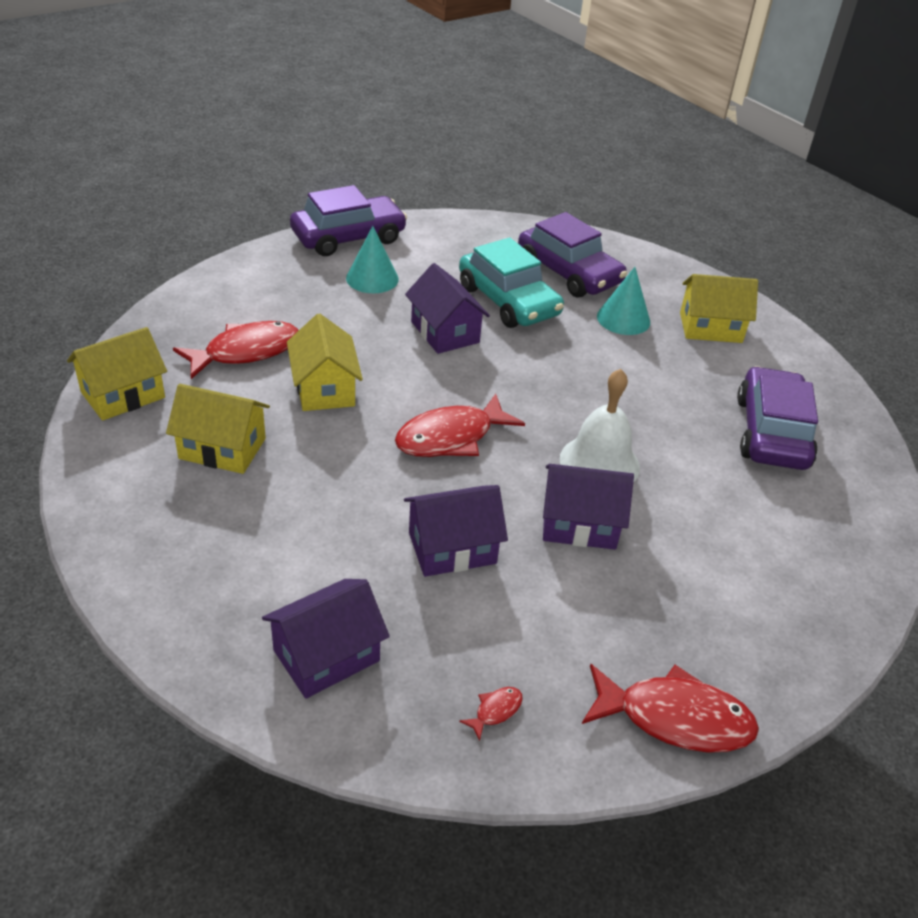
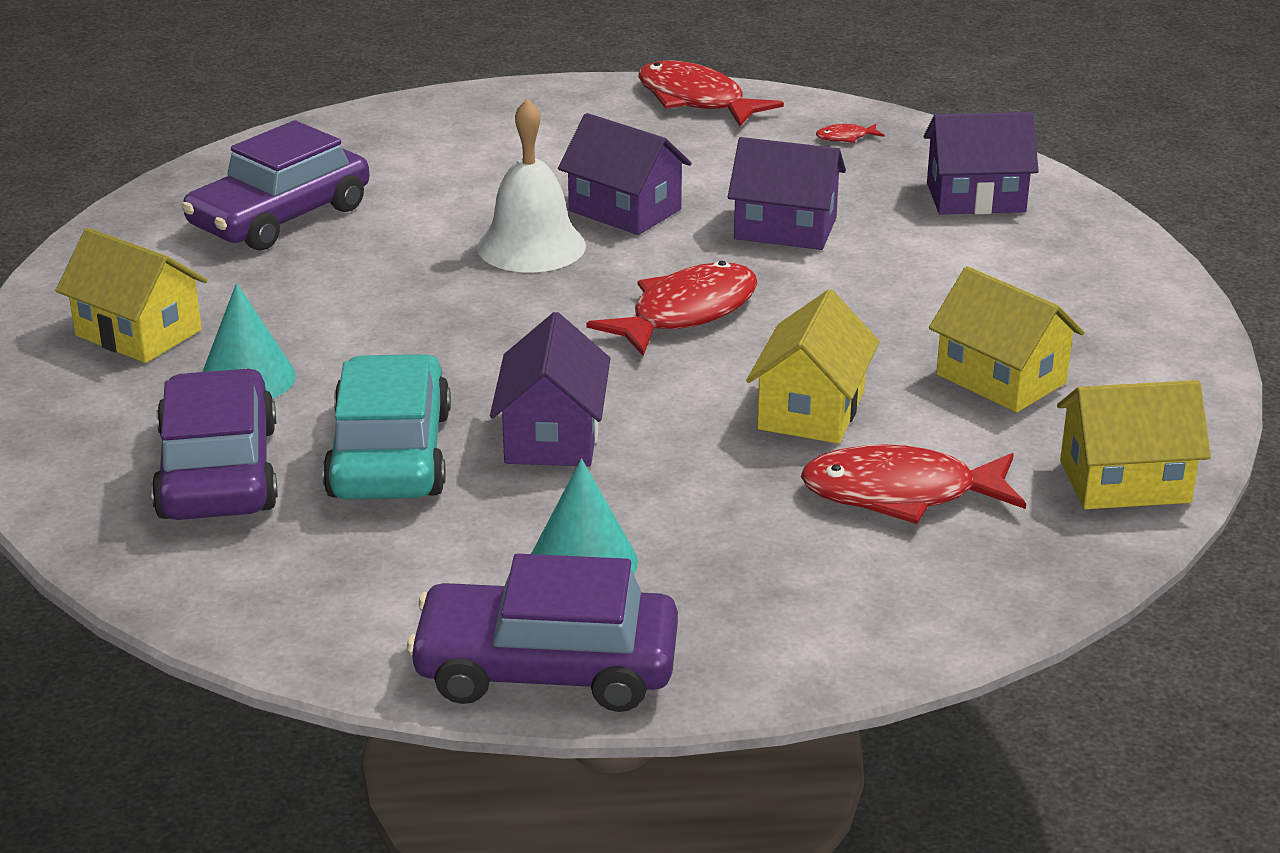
camera: 145 degrees left, 10 degrees down
(451, 437) = (686, 313): red fish -> red fish turned 45 degrees counterclockwise

